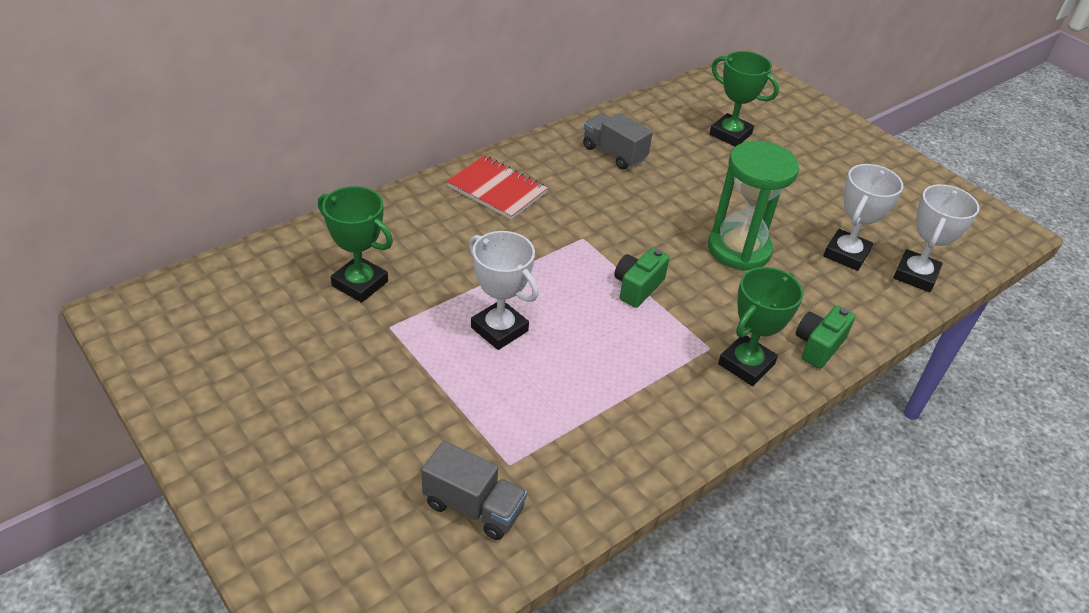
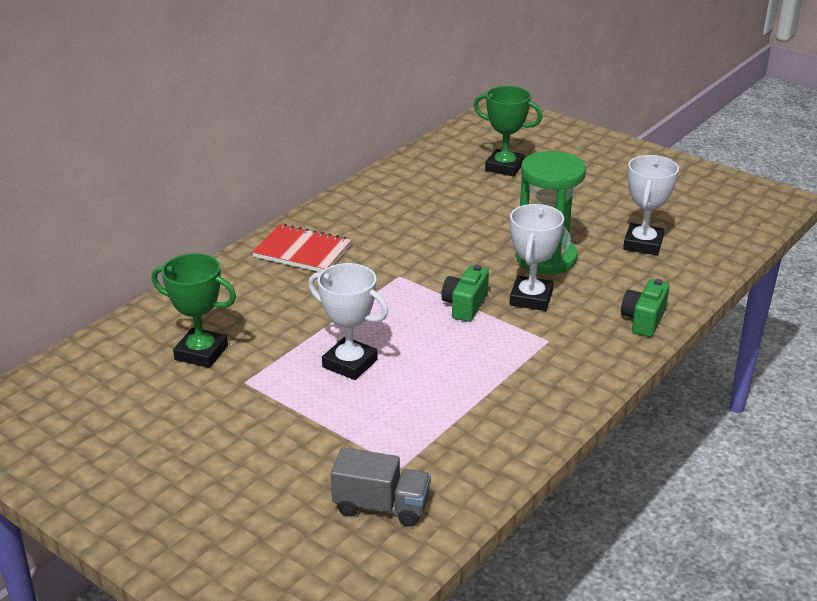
camera: 10 degrees left, 10 degrees down
(614, 153) = (402, 202): grey truck -> none
(746, 364) = (585, 347): green trophy -> none
(915, 275) = (709, 249): white trophy -> white trophy (531, 298)

